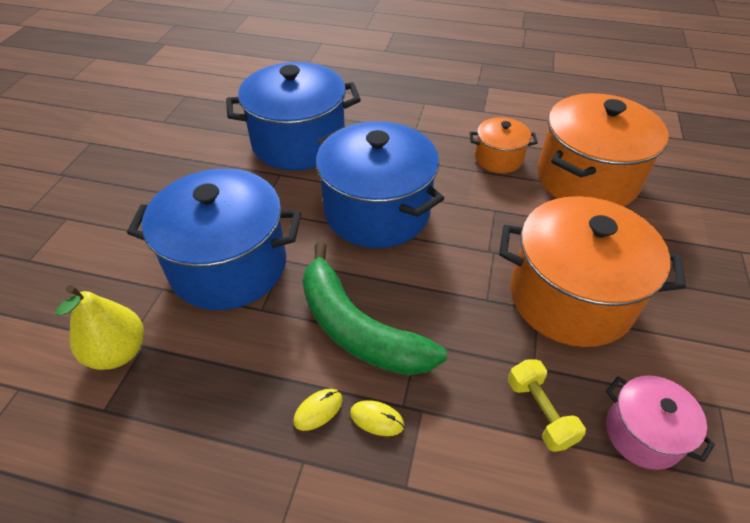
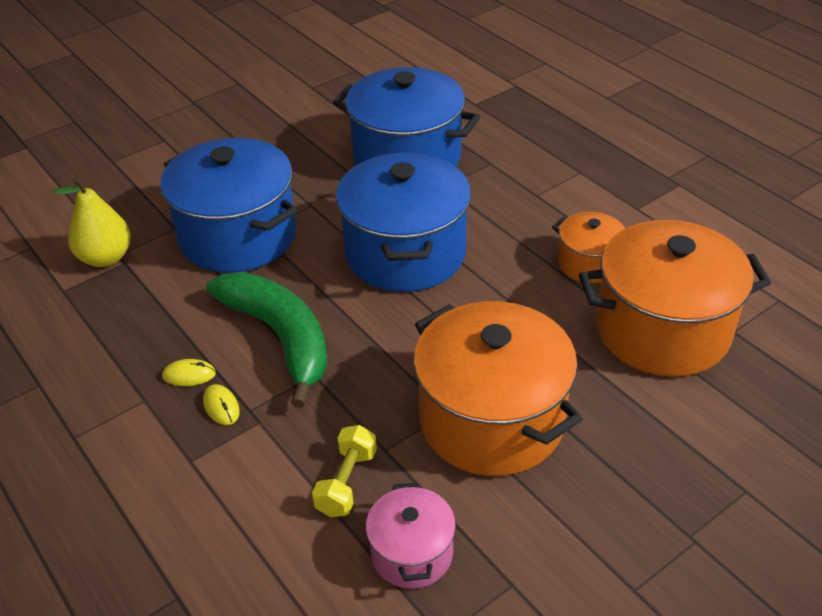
camera: 40 degrees right, 5 degrees down
(358, 329) = (280, 337): green banana -> green banana turned 150 degrees clockwise

